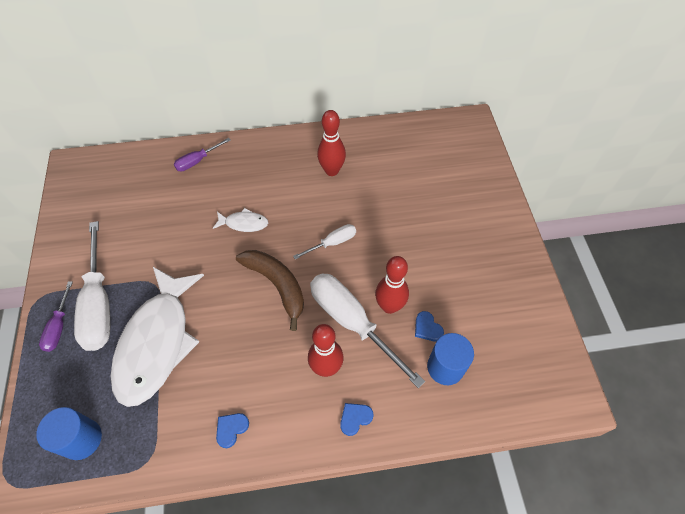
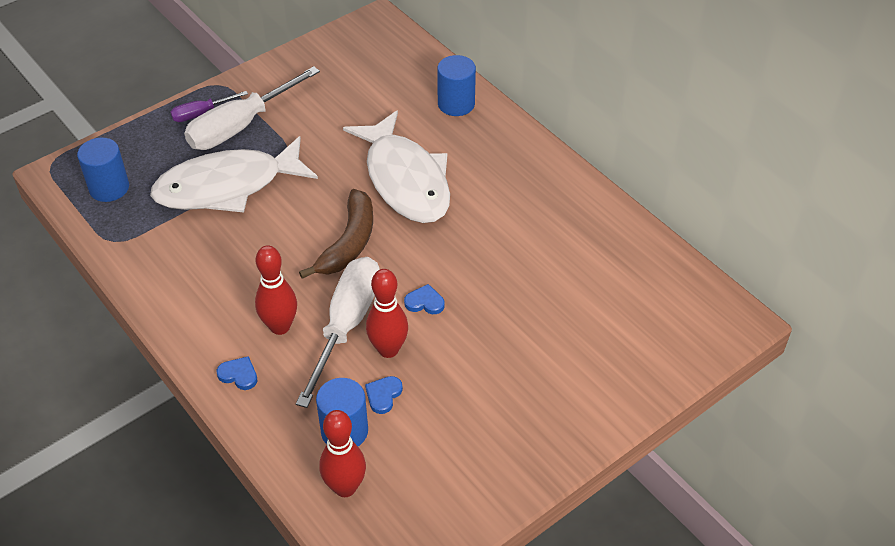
camera: 60 degrees right, 10 degrees down
(197, 161) = (456, 104): purple screwdriver -> blue cylinder
(231, 429) = (174, 283): blue heart -> blue heart (425, 302)
(244, 223) = (405, 180): white fish -> white fish, size x2.36
(332, 171) = (535, 218): red bowling pin -> red bowling pin (345, 487)
(332, 243) = (435, 264): white screwdriver -> none

